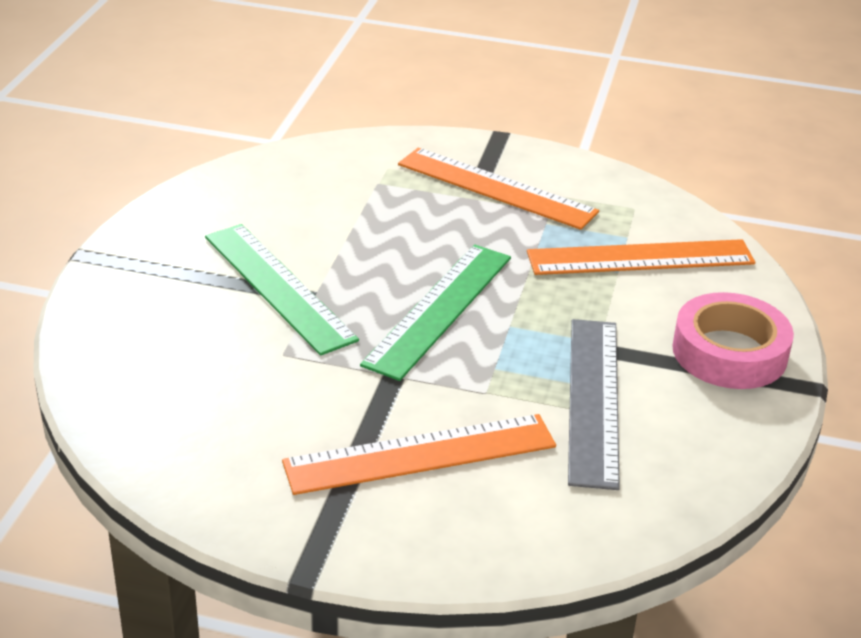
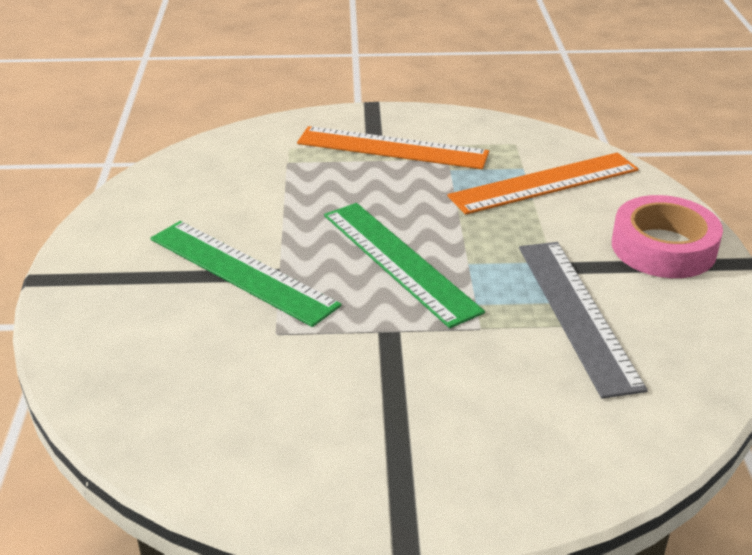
camera: 15 degrees left, 0 degrees up
(420, 454) = (453, 400): orange ruler -> none
(439, 309) = (398, 261): green ruler -> green ruler turned 45 degrees counterclockwise

